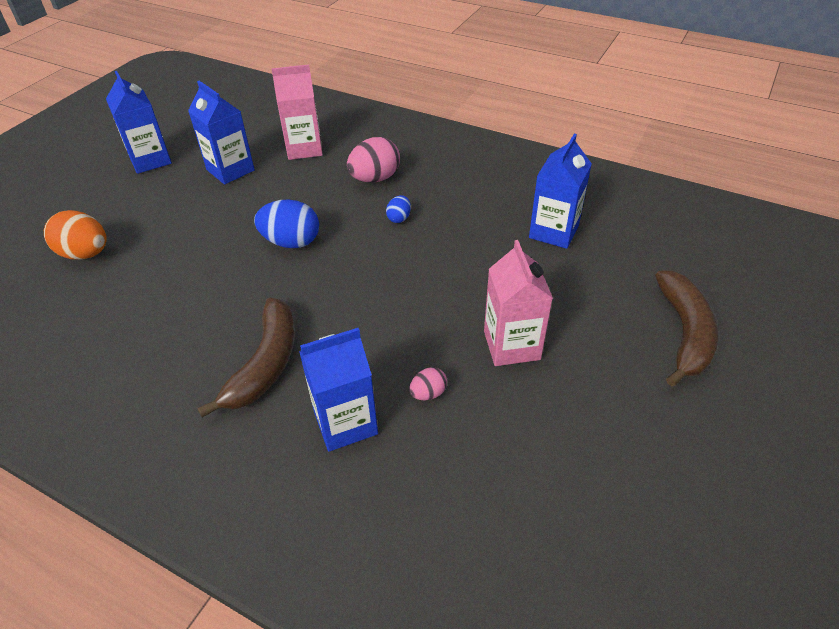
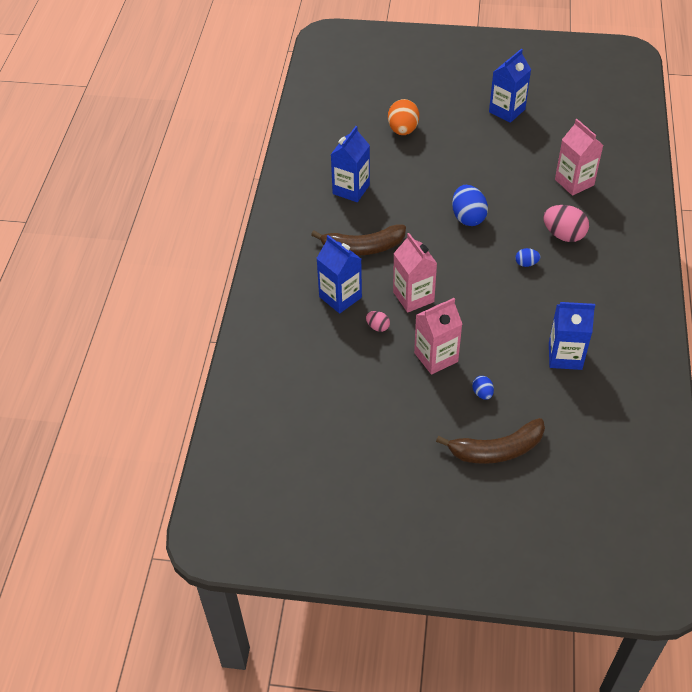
camera: 70 degrees right, 5 degrees up
(230, 170) = (522, 155): blue carton -> blue carton (351, 189)
(393, 336) = (413, 297): none -> pink carton
(589, 318) = (482, 393): none -> blue egg

